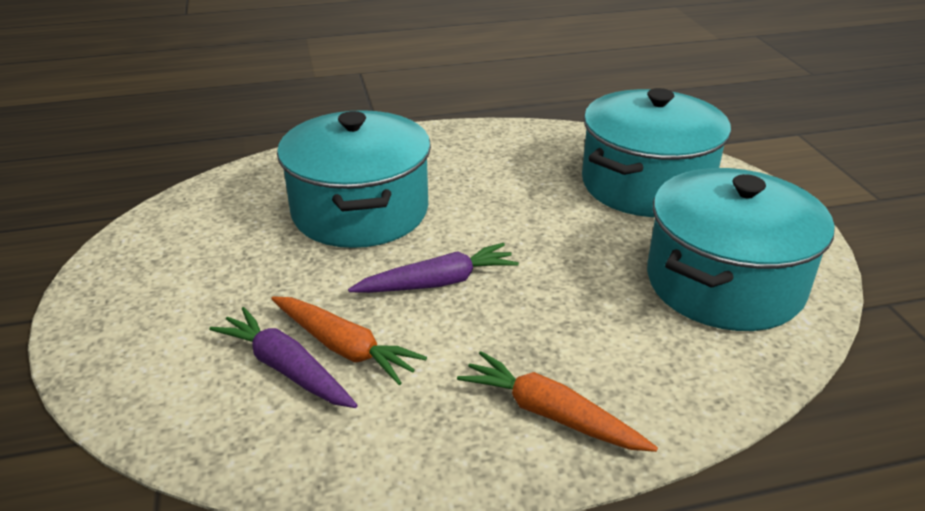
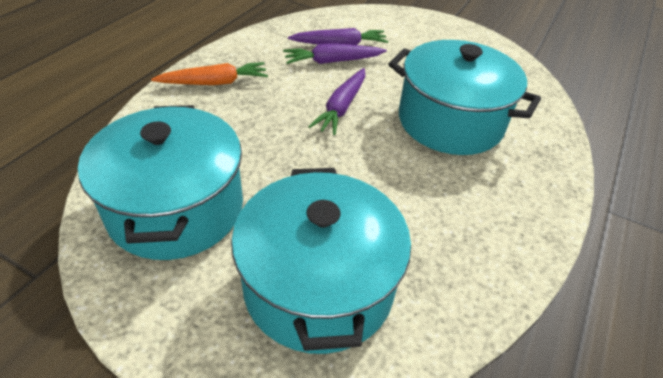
camera: 130 degrees right, 10 degrees up
(344, 347) = (332, 61): orange carrot -> purple carrot

